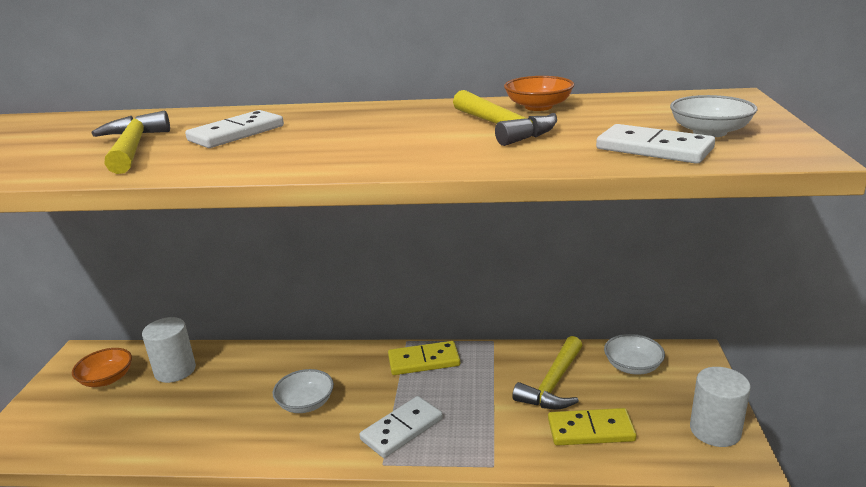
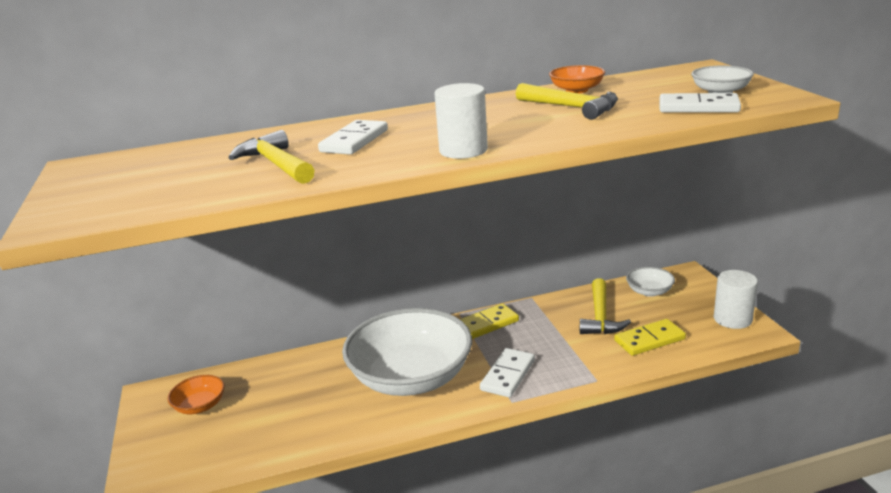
camera: 20 degrees left, 0 degrees up
(175, 370) = (264, 383): white cylinder -> white cylinder (463, 150)
(306, 403) = (411, 377): white bowl -> white bowl, size x2.36

